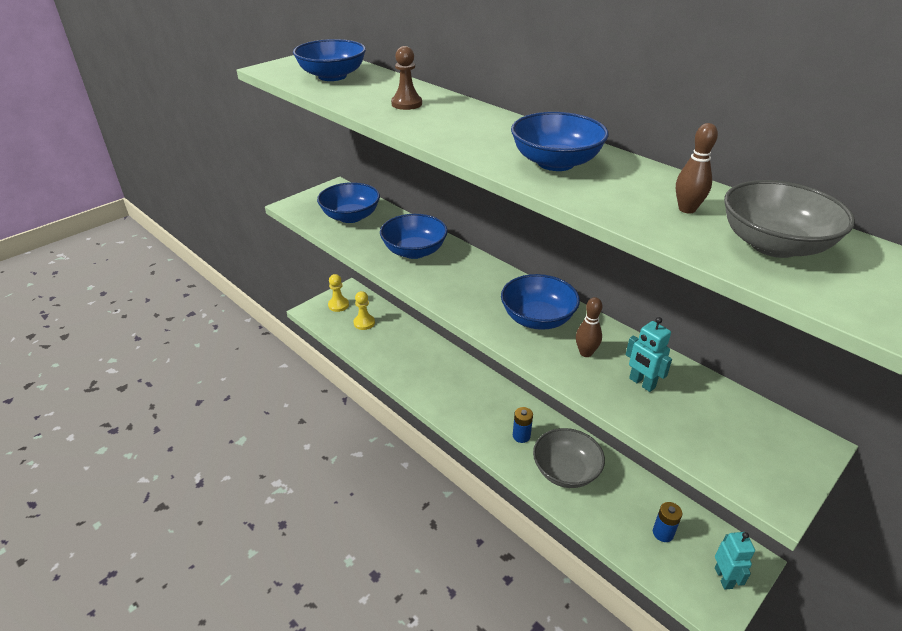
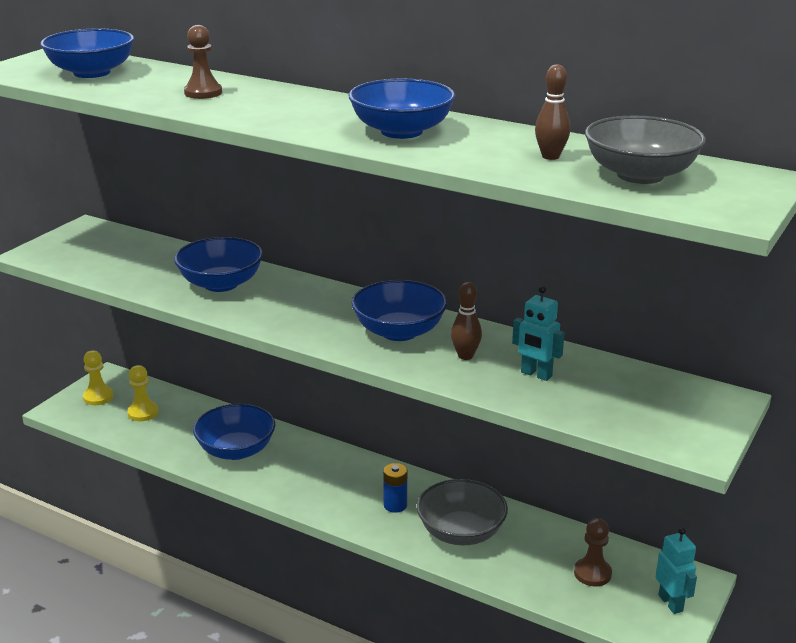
camera: 15 degrees left, 10 degrees down
(350, 216) = (120, 257): blue bowl -> blue bowl (236, 450)
(663, 533) = (592, 573): blue battery -> brown pawn

